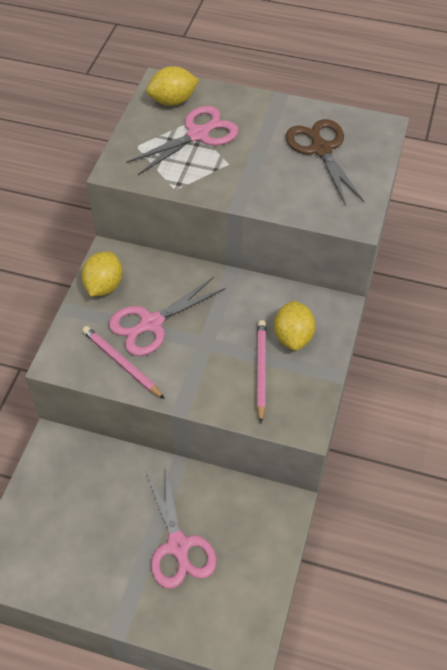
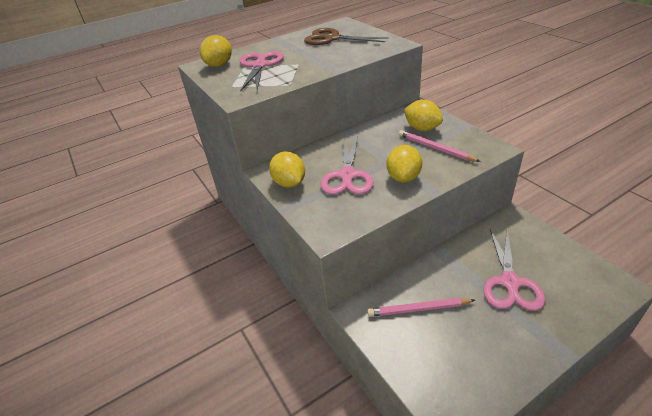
camera: 45 degrees left, 15 degrees down
(122, 363) = (366, 202): pink pencil -> pink pencil (418, 309)
(178, 546) = (510, 283): pink scissors -> pink scissors turned 75 degrees clockwise
(184, 371) = (403, 177): none -> yellow lemon

